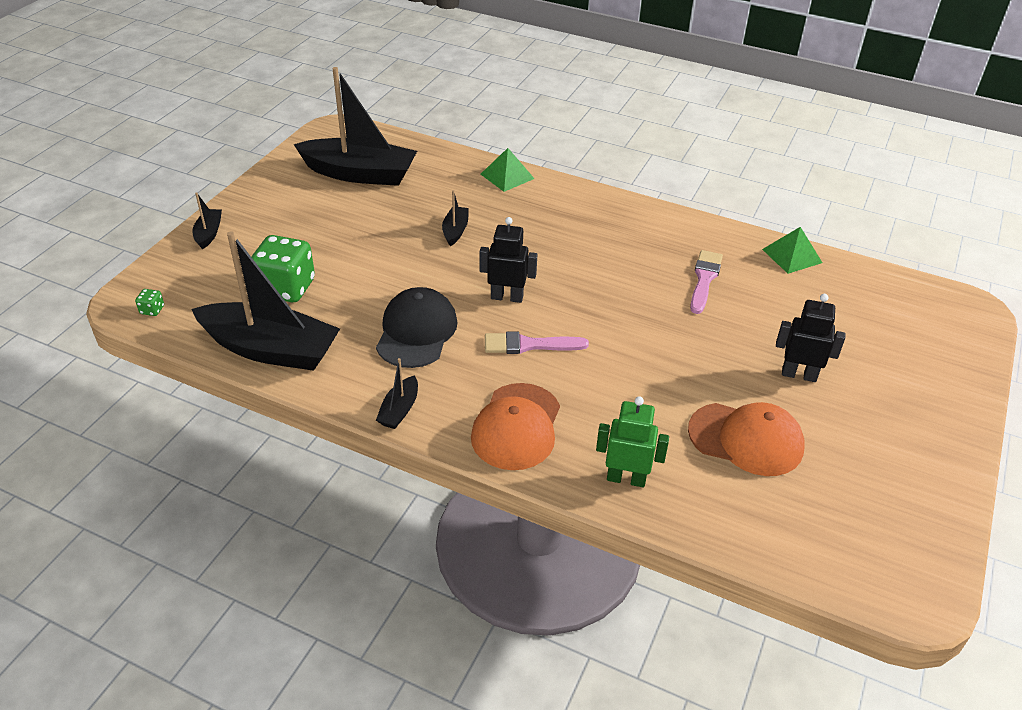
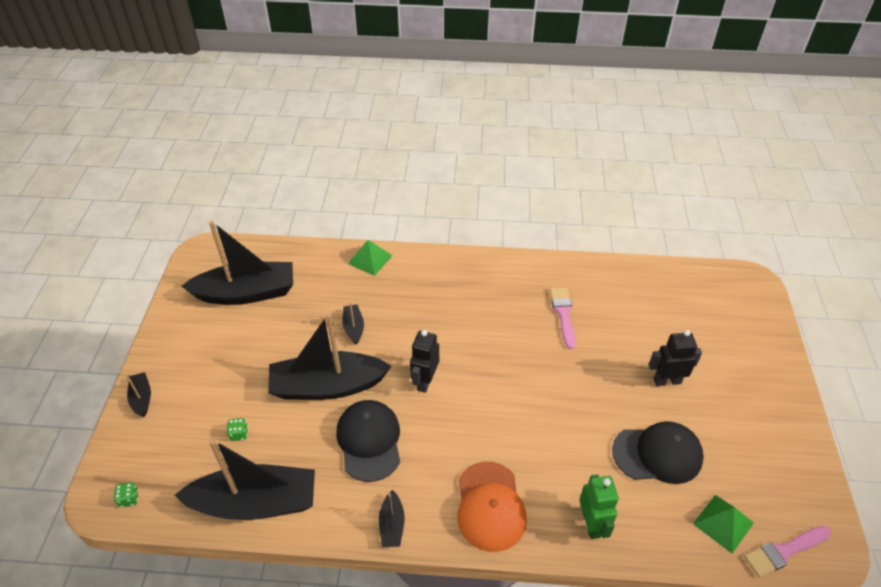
camera: 20 degrees left, 5 degrees up
(286, 288) = (239, 434): green dice -> green dice, size x0.40
(399, 273) = (327, 386): none -> black boat
(507, 297) = (425, 381): black robot -> black robot turned 60 degrees counterclockwise
(529, 345) = (463, 422): pink brush -> pink brush (784, 551)
(626, 478) = (591, 524): green robot -> green robot turned 90 degrees clockwise
(746, 439) = (657, 454): orange cap -> black cap
(792, 256) = (614, 272): green pyramid -> green pyramid (723, 523)

